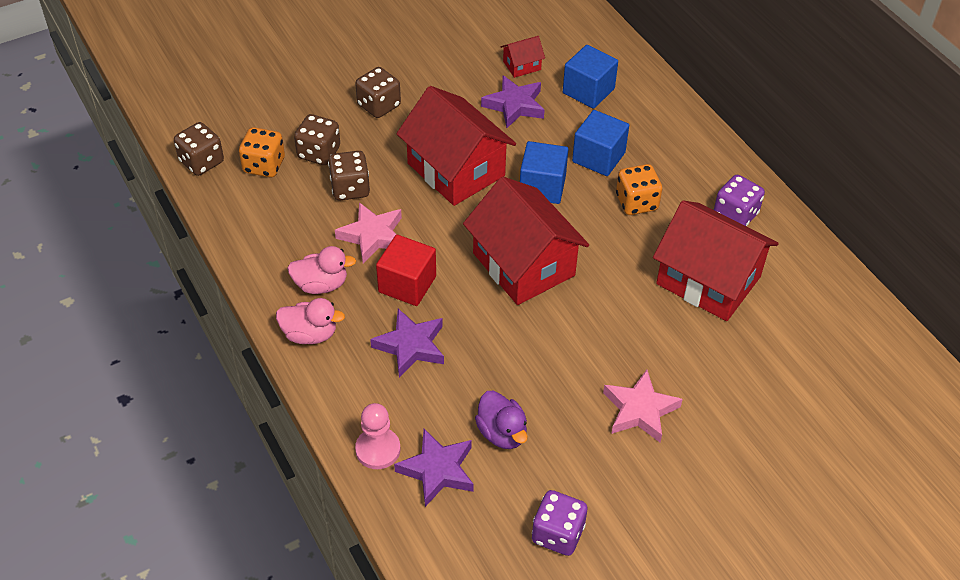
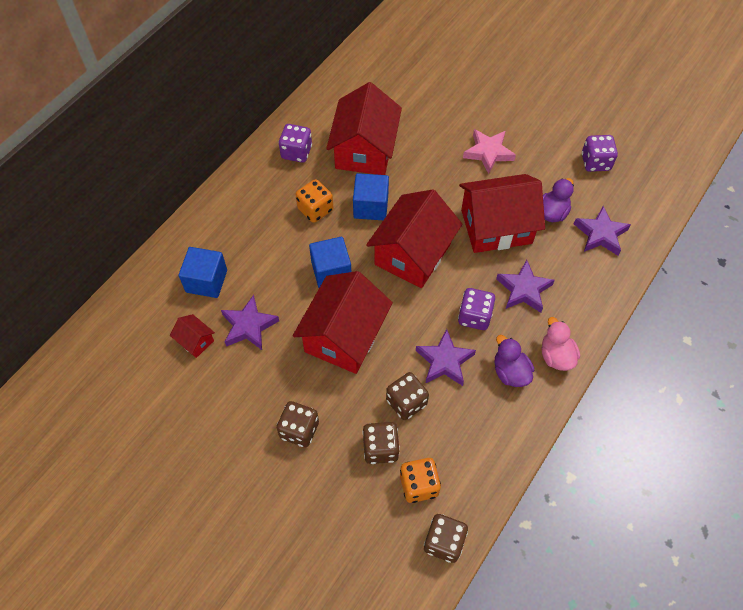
camera: 115 degrees left, 10 degrees up
(321, 284) = (510, 372): pink duck -> purple duck
(372, 236) = (444, 361): pink star -> purple star
(378, 449) = (610, 271): pink pawn -> none
(407, 284) = (474, 316): red cube -> purple dice
(515, 362) = (496, 226): none -> red house
(598, 157) = (280, 248): blue cube -> blue cube (371, 206)

